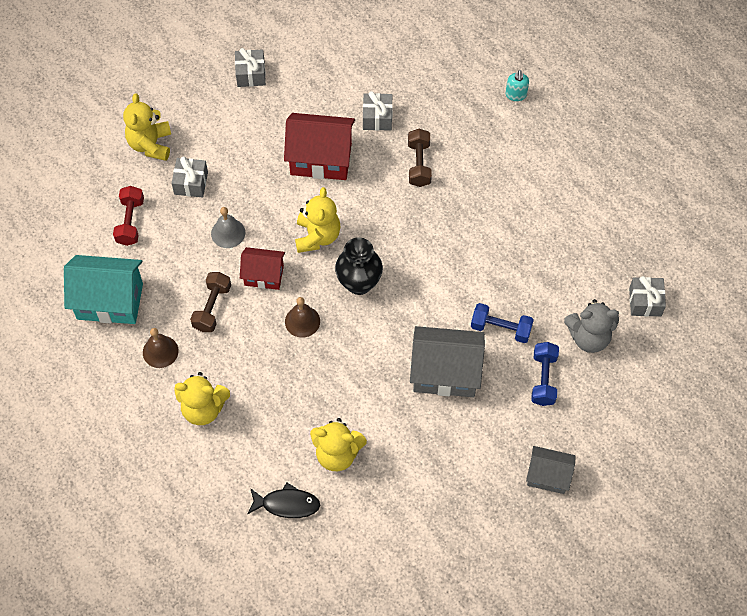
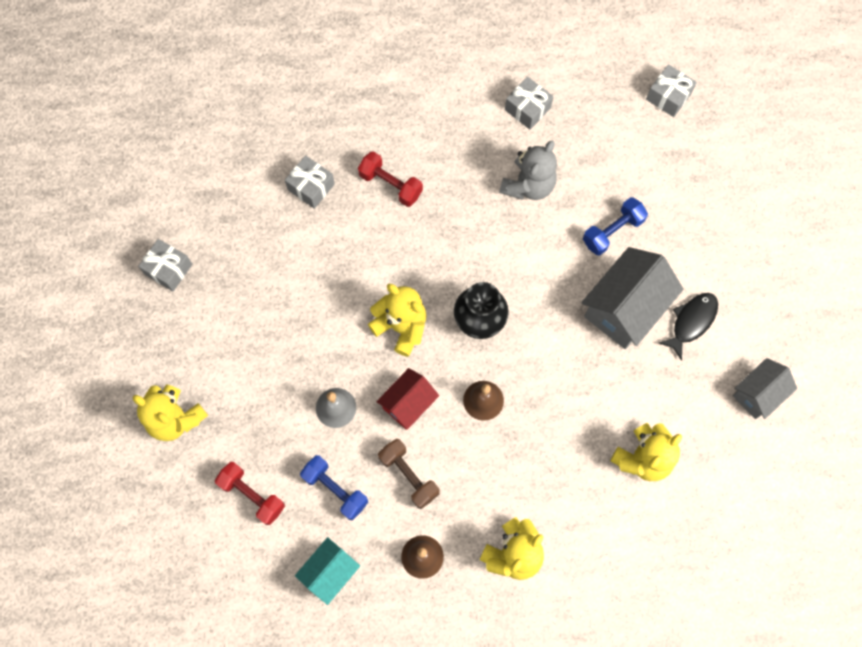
camera: 55 degrees left, 10 degrees up
(110, 301) = (330, 572): turquoise house -> turquoise house, size x0.60
(191, 183) = (252, 407): grey gift -> grey gift (527, 109)
(287, 504) = (665, 537): black fish -> black fish (691, 322)
(321, 159) = (318, 268): red house -> none
(419, 164) = (390, 185): brown dumbbell -> red dumbbell
(516, 95) = (380, 52): turquoise soap dispenser -> none
(543, 379) = (686, 230): blue dumbbell -> blue dumbbell (335, 489)
(548, 476) = (781, 291): grey house -> grey house (758, 394)
(589, 337) = (671, 165): grey teddy bear -> grey teddy bear (528, 185)

